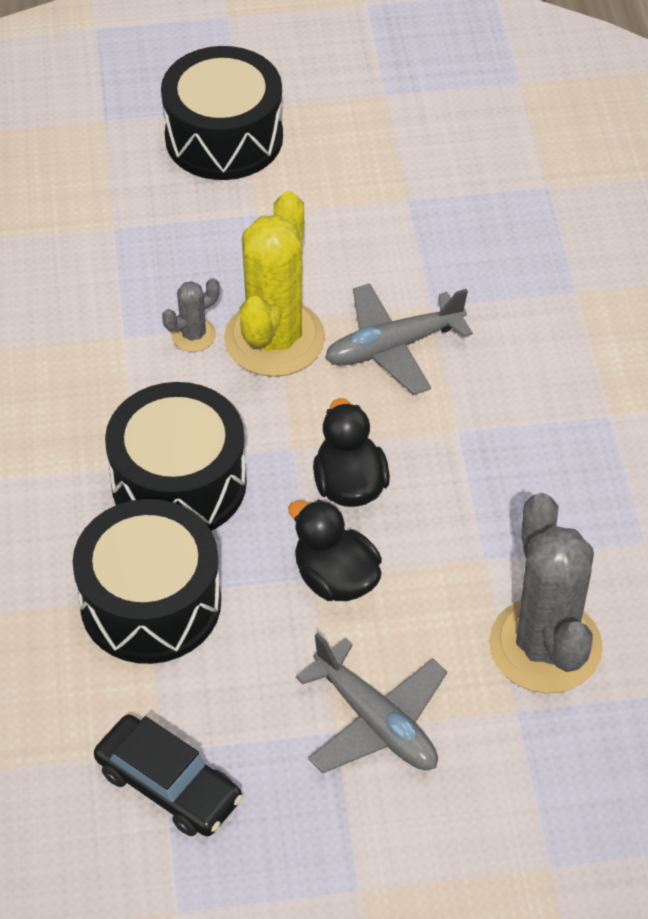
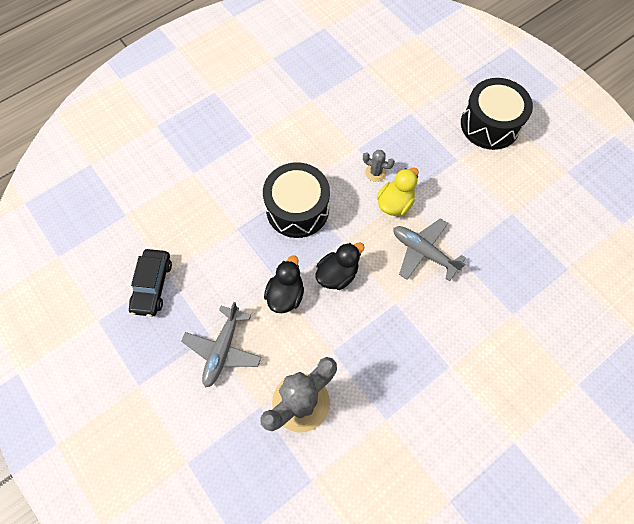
camera: 60 degrees right, 15 degrees up
(150, 603) = (233, 231): black drum -> none
(274, 339) = (395, 203): yellow cactus -> yellow duck

